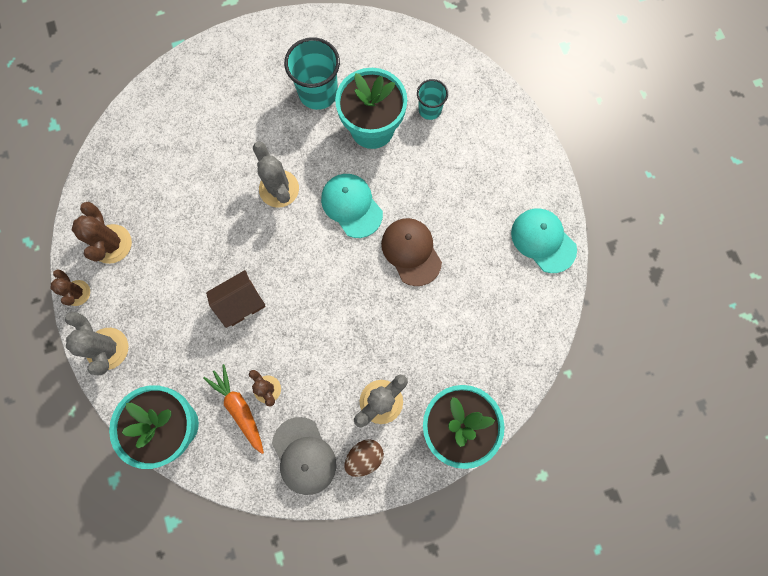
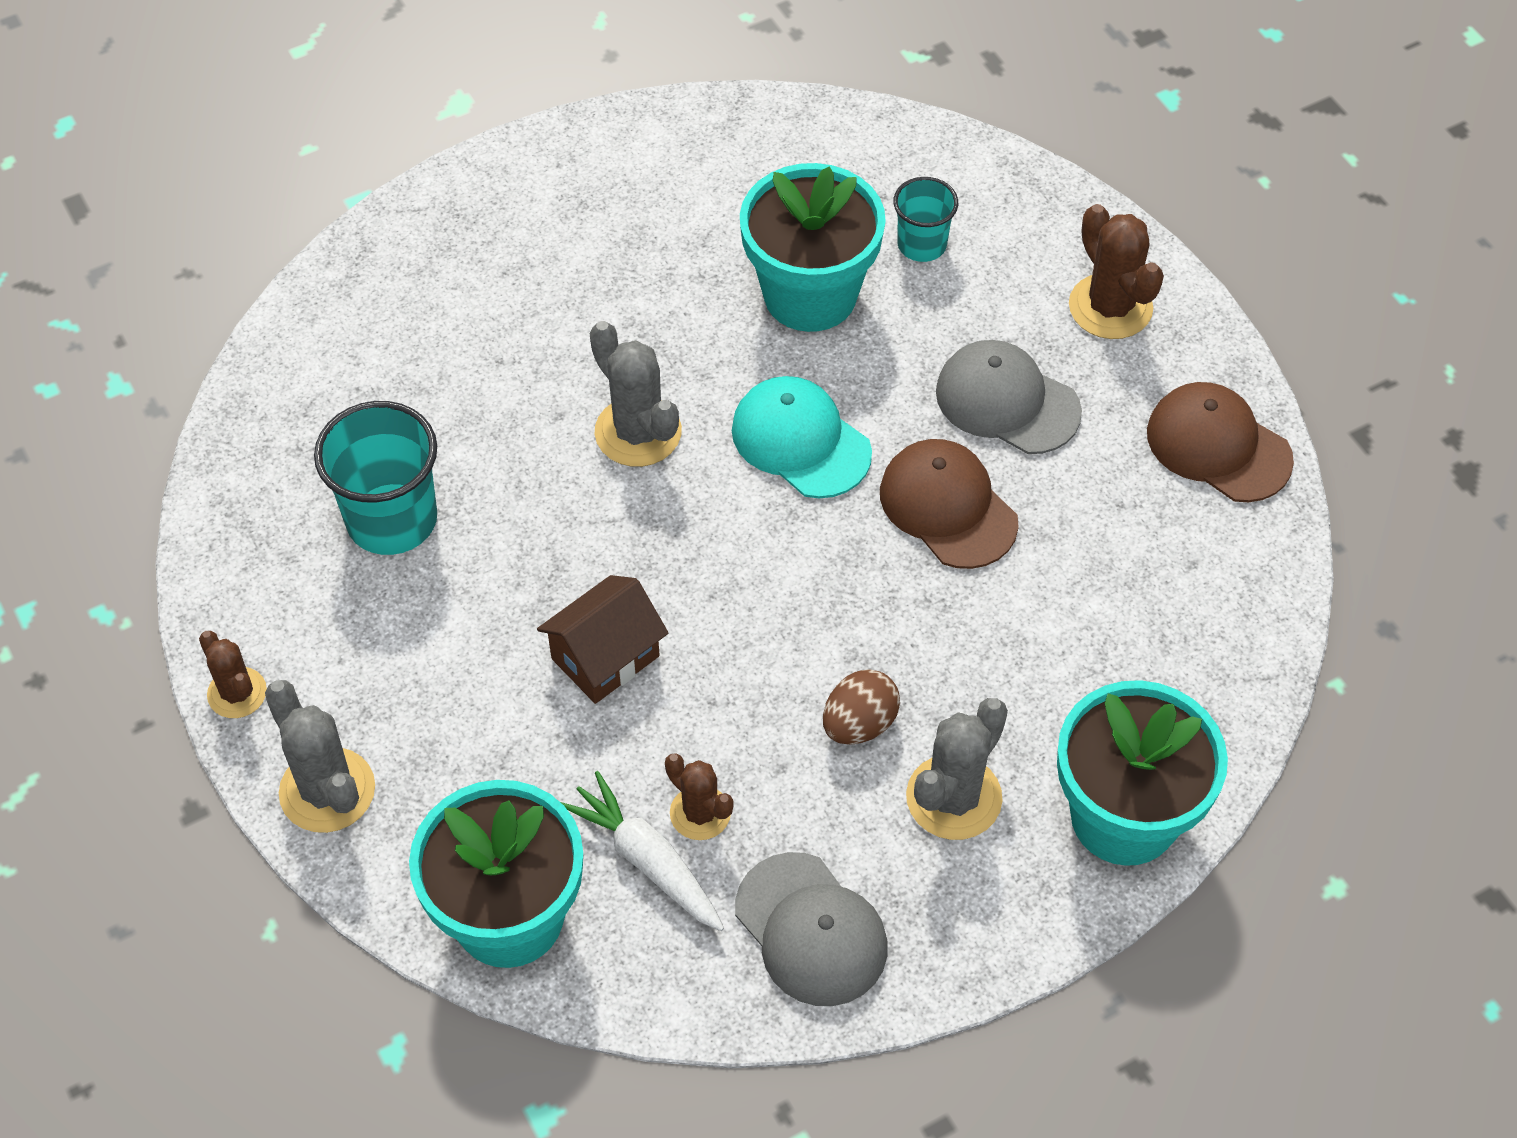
camera: 10 degrees left, 20 degrees down
(111, 244) = (294, 588): brown cactus -> brown cactus (1110, 307)
(239, 408) = (646, 860): orange carrot -> white carrot
(318, 93) = (680, 246): turquoise cup -> turquoise cup (392, 519)
(364, 457) = (943, 910): brown egg -> brown egg (859, 724)
(450, 200) = (1007, 401): none -> grey cap
(543, 240) = (1218, 446): turquoise cap -> brown cap

